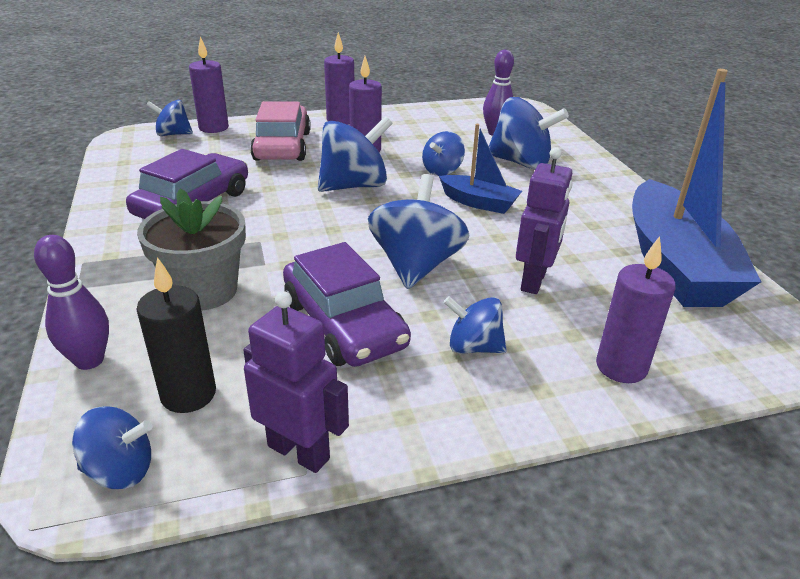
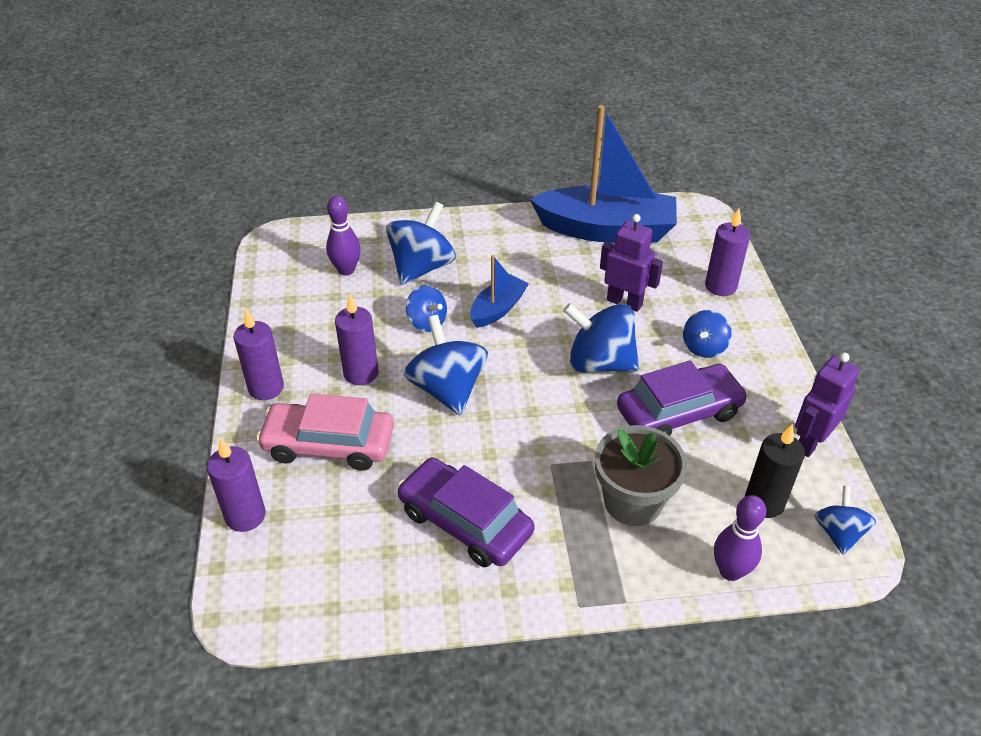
camera: 80 degrees left, 10 degrees up
(173, 134) = (254, 560): blue spinning top -> none

